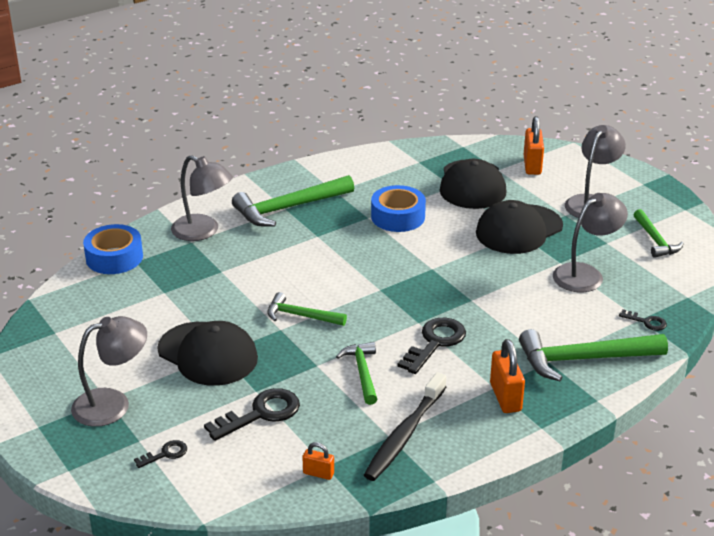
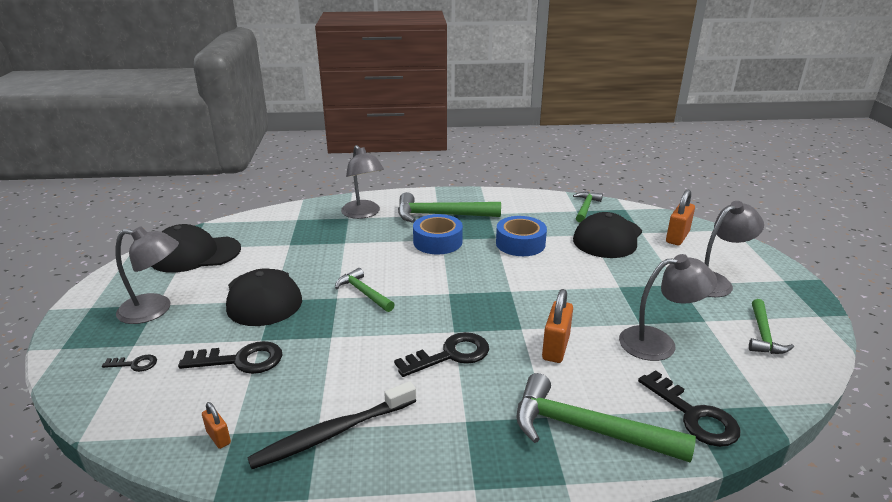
camera: 30 degrees right, 5 degrees down
(114, 257) = (287, 213): blue tape -> blue tape (437, 242)
(362, 373) = (359, 357): green hammer -> green hammer (585, 208)
(505, 397) = (467, 436): orange padlock -> orange padlock (555, 348)
(519, 229) = (621, 283): black cap -> black cap (195, 254)
(646, 322) = (694, 415): black key -> black key, size x1.92

